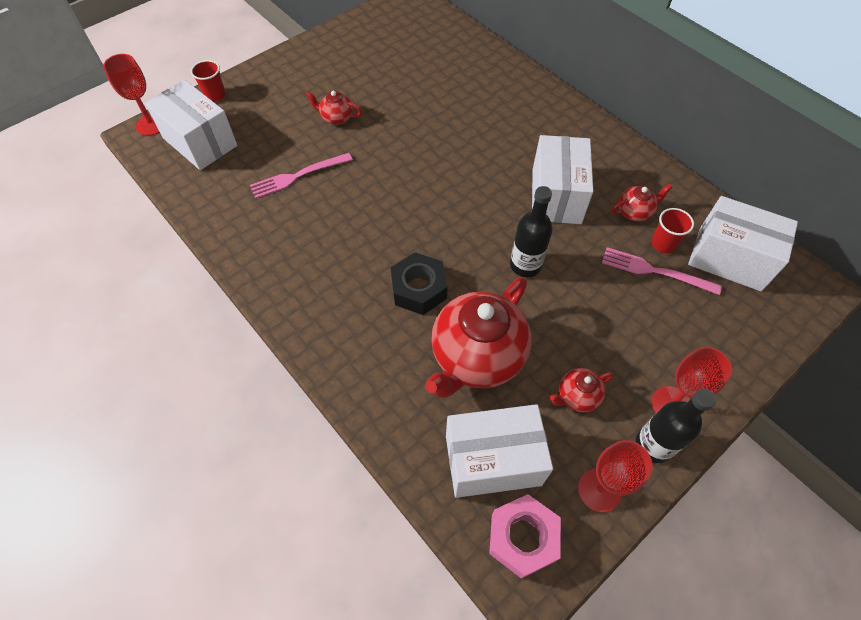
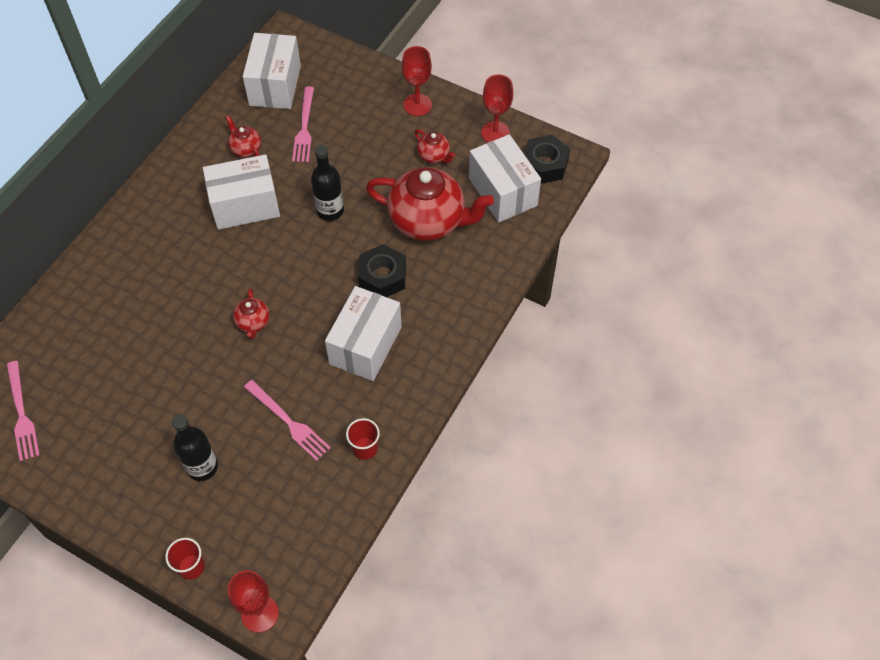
camera: 110 degrees left, 0 degrees up
(200, 142) = (270, 543): white box -> white box (365, 345)
(336, 118) = (194, 420): red teapot -> red teapot (253, 323)
(397, 29) = (21, 414): none -> pink fork
(522, 538) = (544, 165): pink nut -> black nut
(653, 445) = (451, 110): black bottle -> black bottle (202, 467)
(663, 244) = (274, 126): red cup -> red cup (365, 448)

